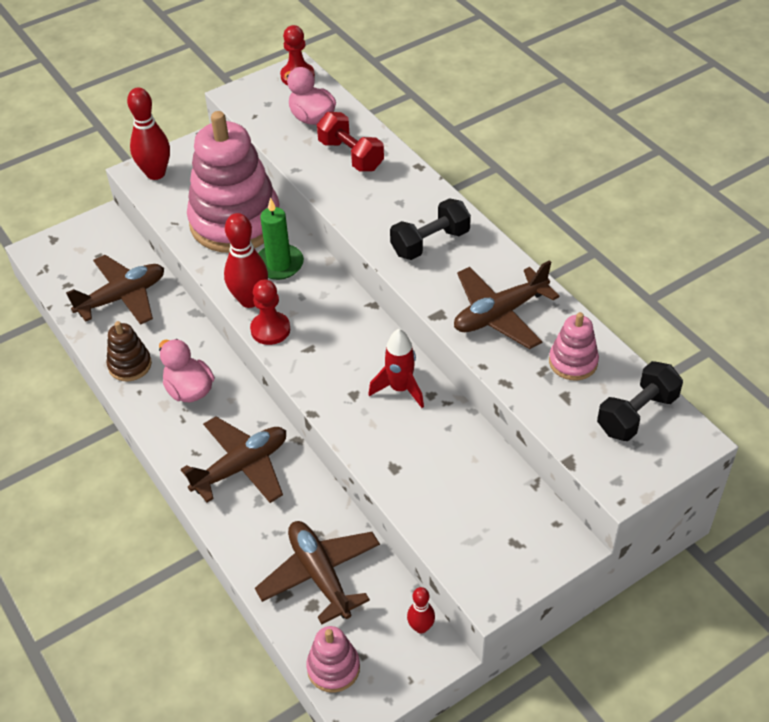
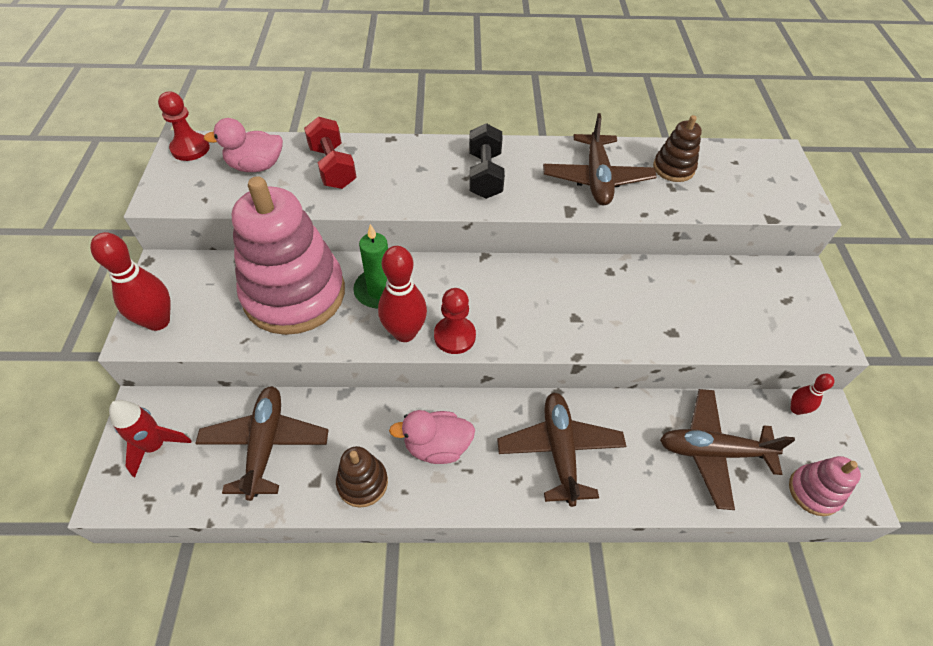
camera: 60 degrees left, 5 degrees up
(351, 155) = (333, 167): red dumbbell -> red dumbbell turned 75 degrees clockwise
(400, 389) = (590, 286): red rocket -> red rocket (156, 446)
(573, 362) = (673, 168): pink stacking toy -> brown stacking toy
(637, 414) = (744, 165): black dumbbell -> none

